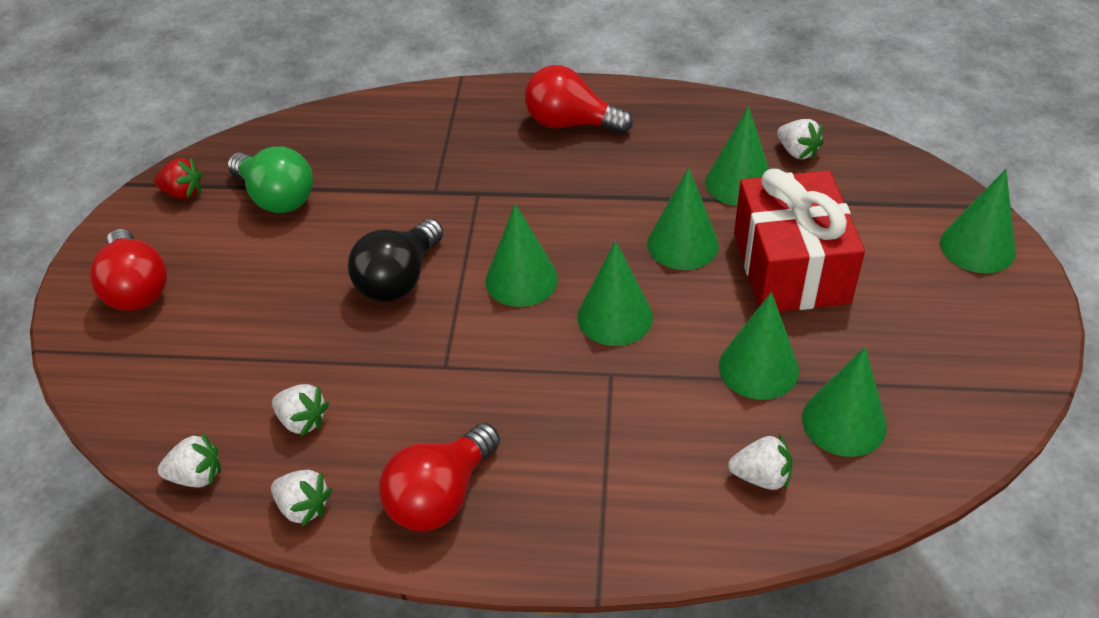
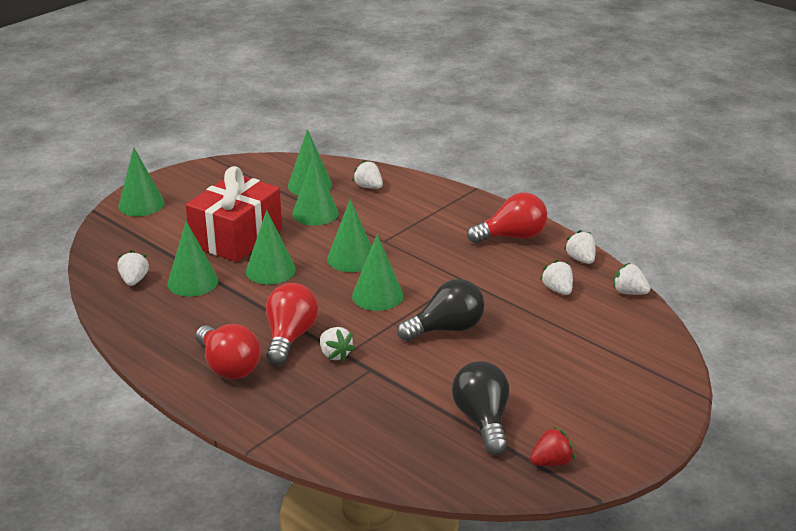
camera: 145 degrees left, 15 degrees down
(137, 288) = (622, 404): red light bulb -> red light bulb (290, 337)
(183, 193) = (551, 462): red strawberry -> red strawberry turned 105 degrees clockwise
(276, 198) = (482, 420): green light bulb -> black light bulb
(486, 186) = (335, 354): none -> white strawberry

